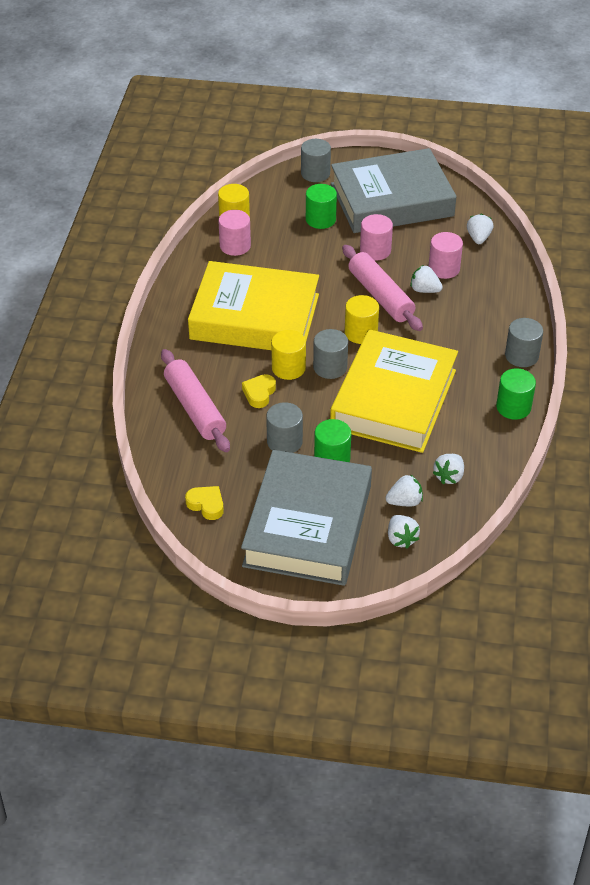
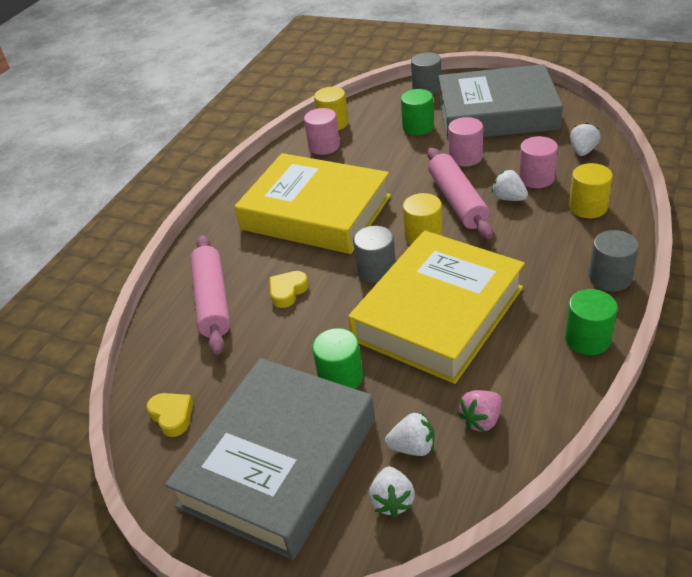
camera: 20 degrees right, 5 degrees down
(284, 442) = (293, 350): grey cylinder -> none
(288, 368) = (330, 267): yellow cylinder -> yellow cylinder (588, 207)
(449, 476) = (481, 420): white strawberry -> pink strawberry

